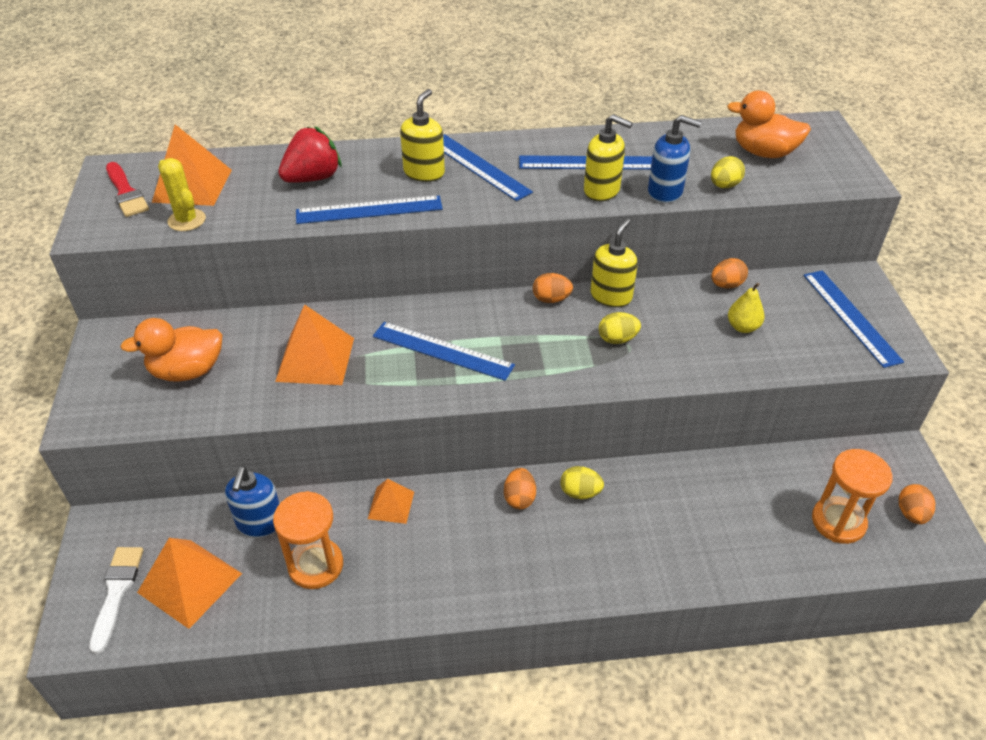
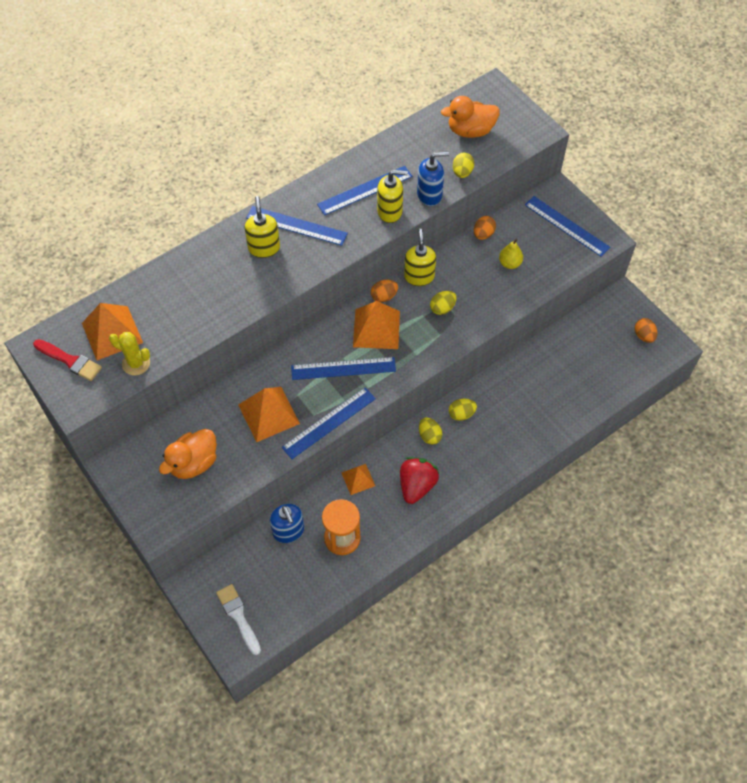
camera: 30 degrees left, 15 degrees up
(190, 583) = (277, 588): orange pyramid -> orange pyramid (376, 329)
(313, 178) = (191, 287): red strawberry -> red strawberry (416, 485)
(369, 210) = (252, 297): blue ruler -> blue ruler (329, 423)
(519, 498) = (429, 436): orange egg -> yellow egg
(838, 522) = (609, 360): orange hourglass -> none

